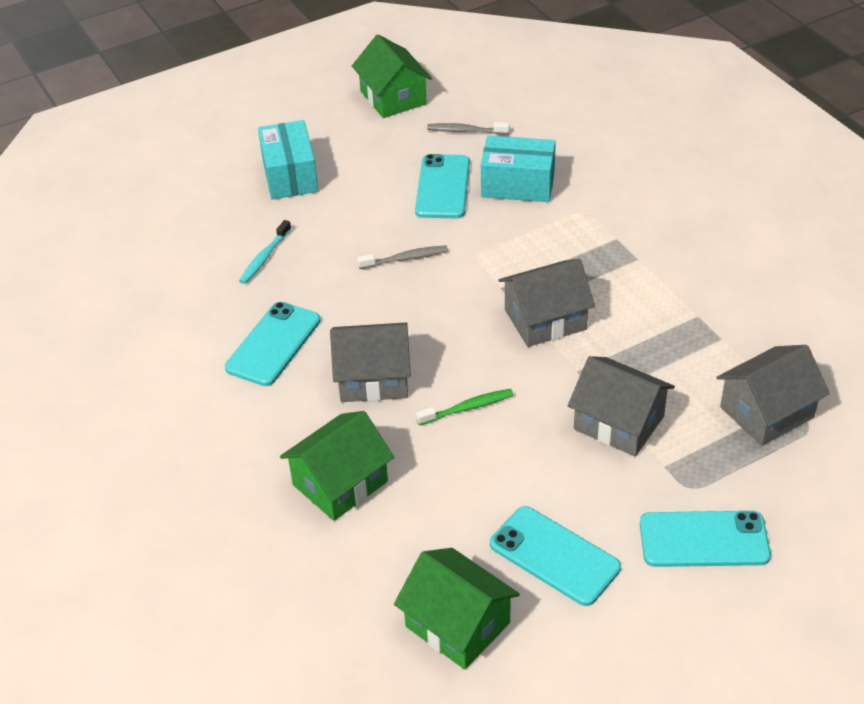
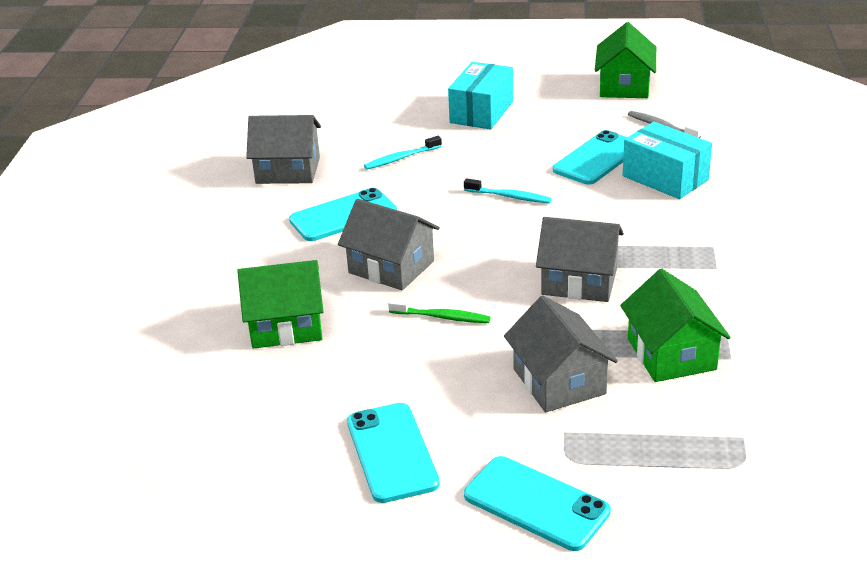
camera: 35 degrees right, 10 degrees down
(405, 259) = (509, 196): grey toothbrush -> turquoise toothbrush
(457, 624) = (261, 462): green house -> green house (671, 354)
(766, 412) = (711, 433): grey house -> grey house (288, 170)

